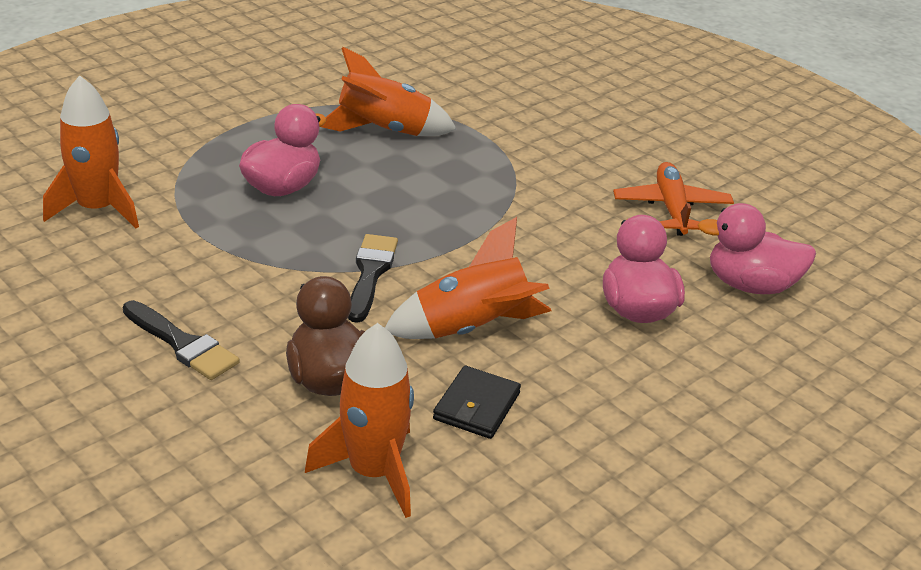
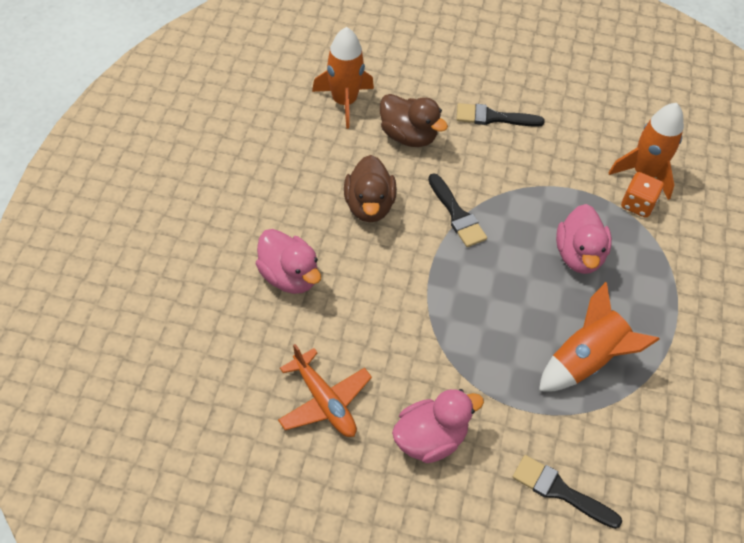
camera: 145 degrees right, 20 degrees up
(153, 192) = (637, 204): none -> orange dice
(471, 329) = (369, 206): orange rocket -> brown duck
(477, 406) = (327, 159): black wallet -> none
(504, 91) = (560, 491): none -> black brush
(750, 285) = (229, 344): pink duck -> pink duck (430, 439)

